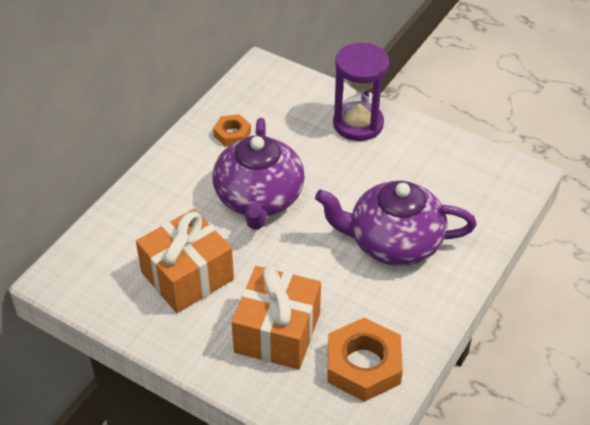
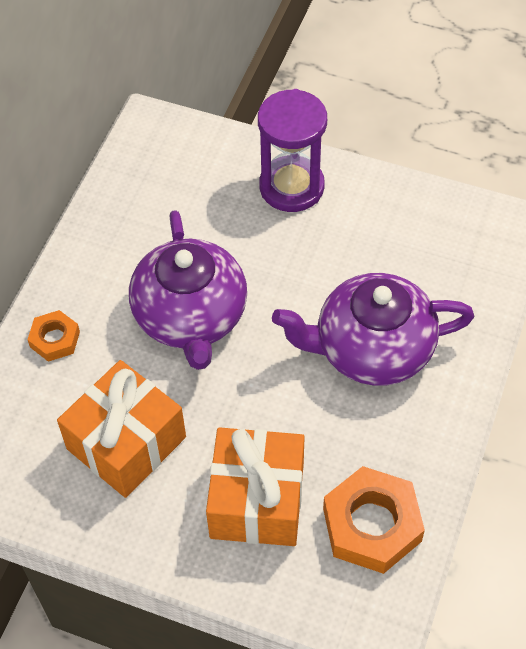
camera: 10 degrees left, 10 degrees up
(232, 134) = (135, 229): orange nut -> orange nut (55, 339)

